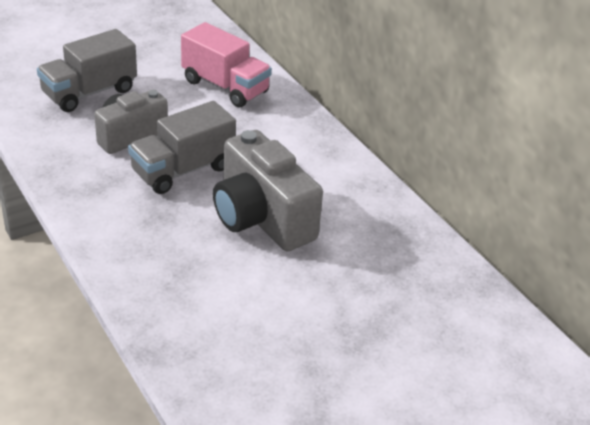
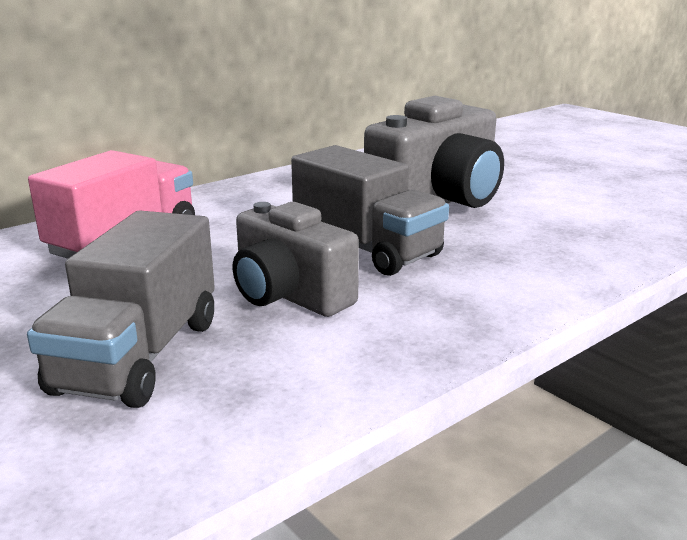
camera: 95 degrees left, 15 degrees down
(89, 92) = (139, 356): grey truck -> grey truck turned 60 degrees clockwise

